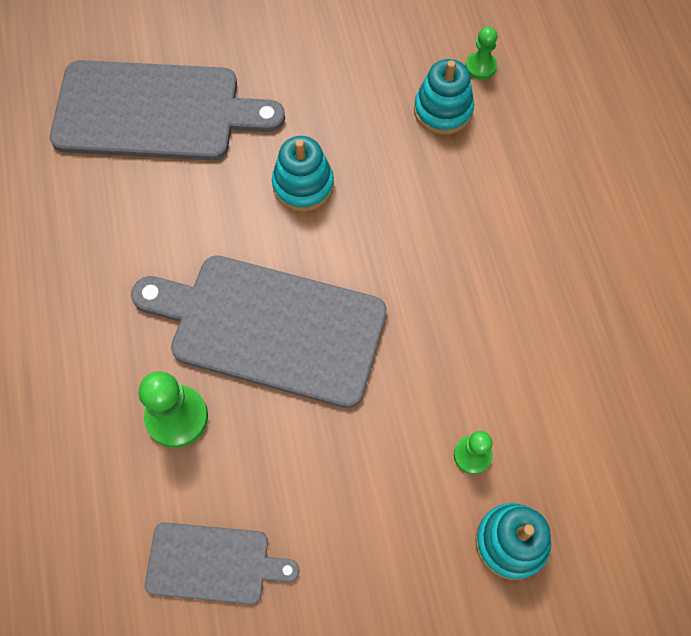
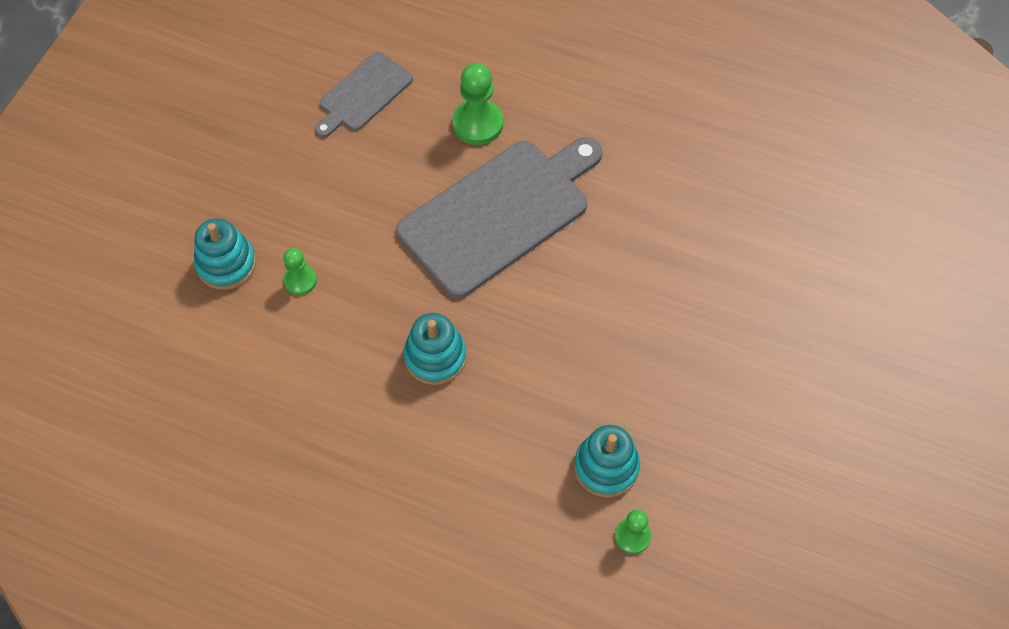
camera: 125 degrees right, 5 degrees down
(155, 112) = (762, 241): grey cutting board -> none
(303, 185) = (608, 307): turquoise stacking toy -> turquoise stacking toy (435, 357)

